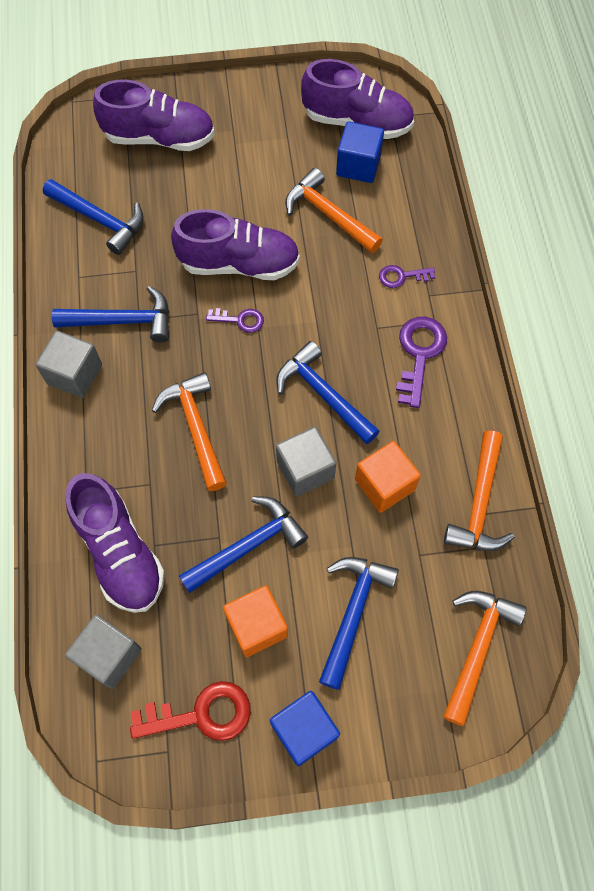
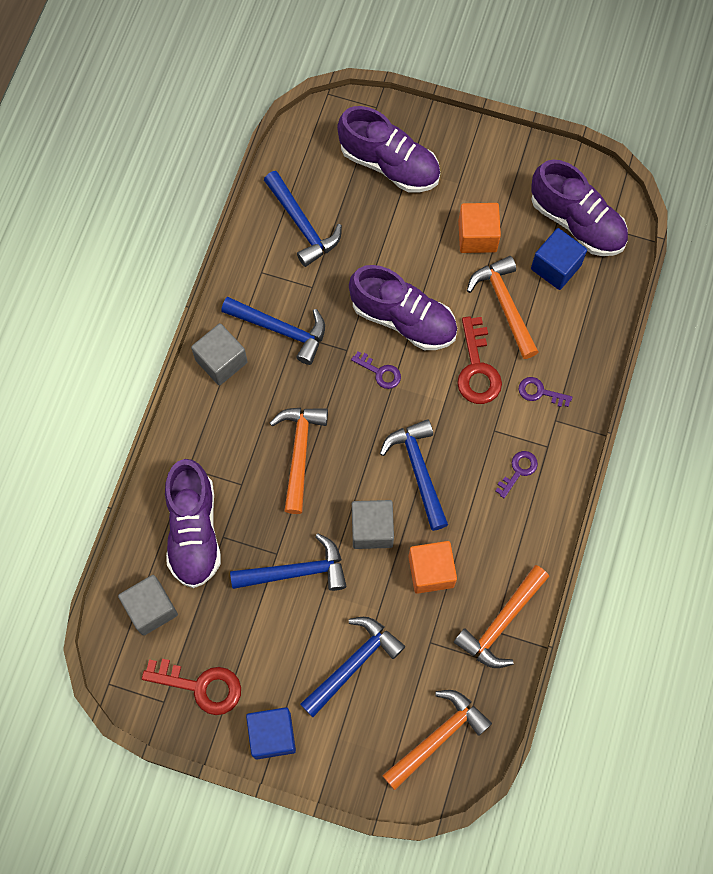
camera: 25 degrees right, 5 degrees up
(257, 626) = (273, 638): orange cube -> orange cube (477, 236)
(332, 279) = (477, 368): none -> red key
(419, 354) = (518, 471): purple key -> purple key, size x0.58

